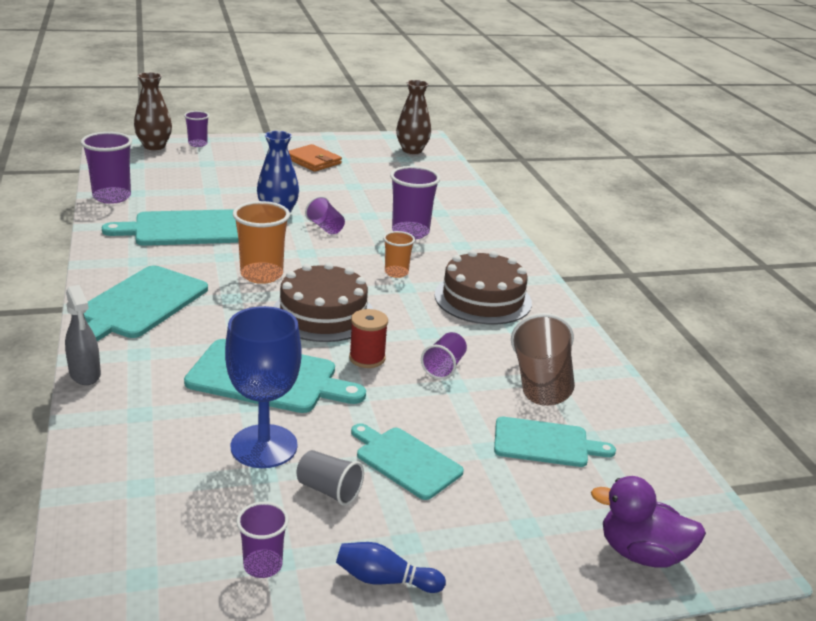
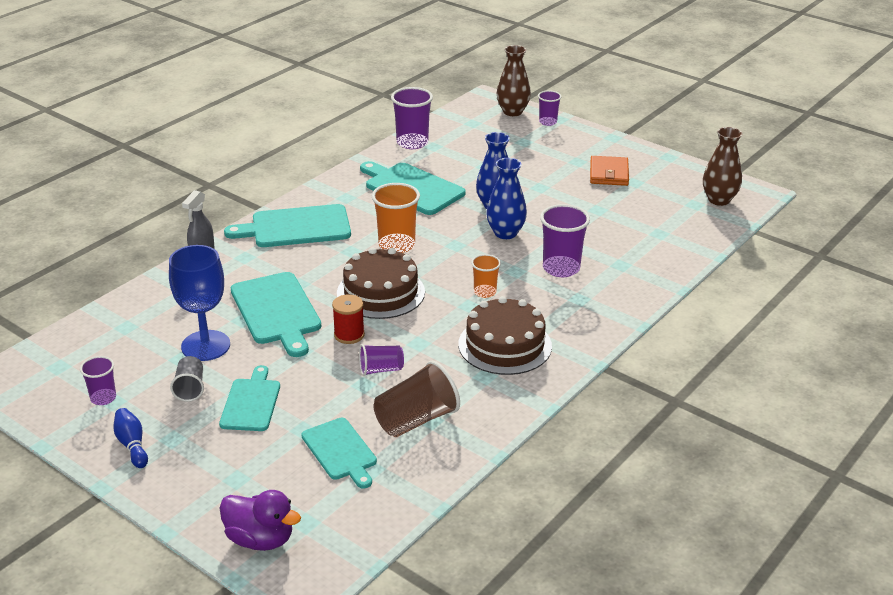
camera: 55 degrees right, 5 degrees up
(325, 228) = (505, 233): purple cup -> blue vase
(641, 553) = (260, 539): purple duck -> purple duck turned 135 degrees clockwise

